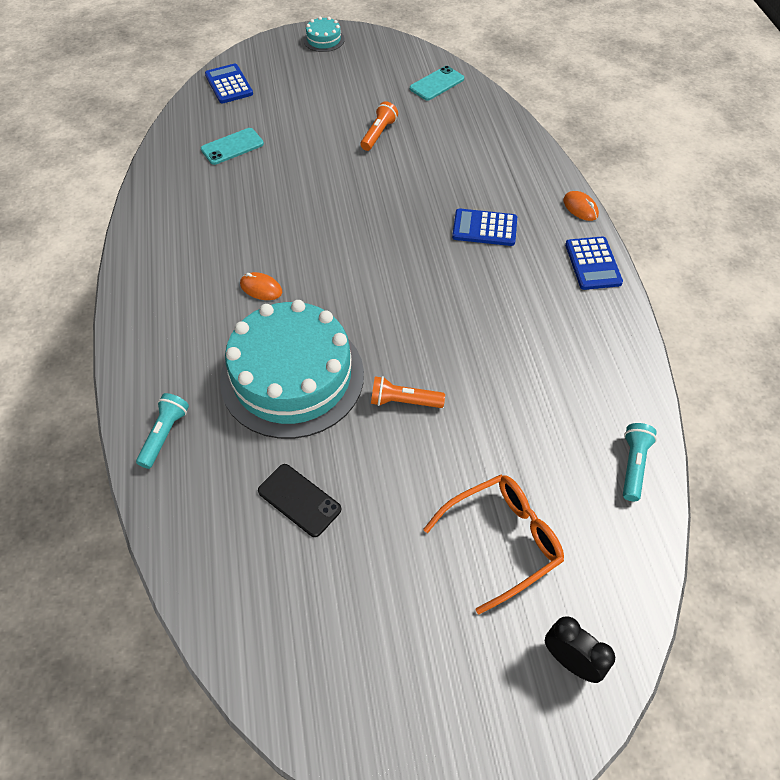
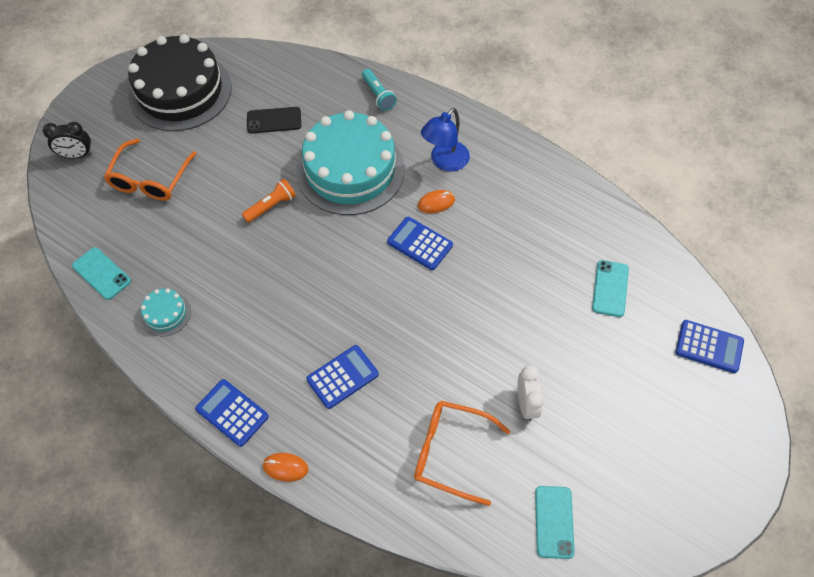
camera: 135 degrees right, 5 degrees up
(205, 315) = (444, 162): none -> blue lamp
(317, 269) = (420, 244): none -> blue calculator
(324, 40) = (725, 485): turquoise cake -> turquoise cake (166, 314)
(361, 652) = (180, 91): none -> black cake
(378, 134) = (526, 404): orange flashlight -> white clock
(458, 145) = (450, 452): none -> orange glasses
(633, 465) = (101, 273): turquoise flashlight -> turquoise phone

